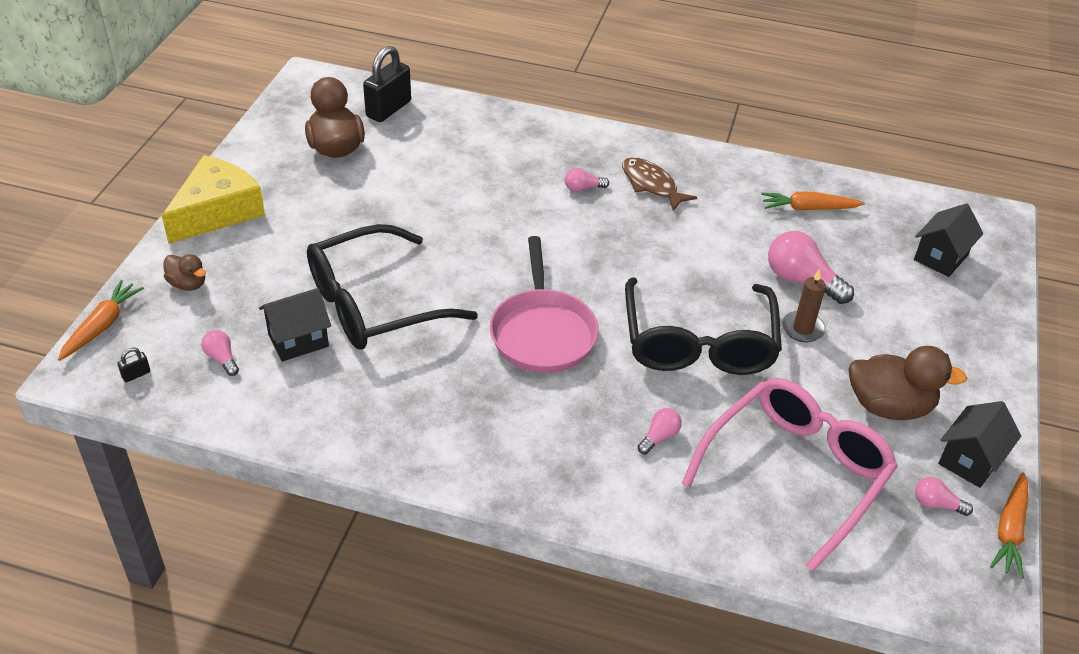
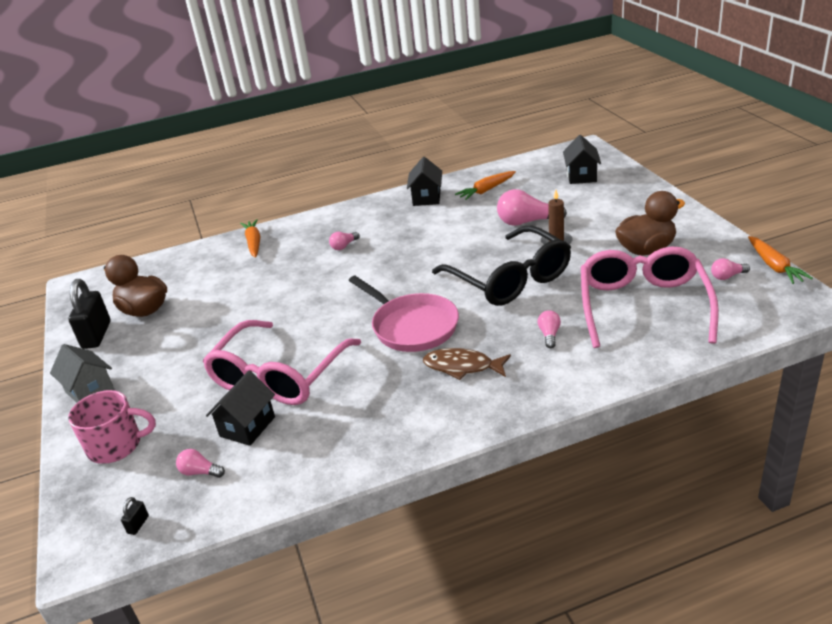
camera: 30 degrees left, 10 degrees down
(102, 326) = (70, 513): orange carrot -> orange carrot (253, 243)
(188, 284) = (116, 445): brown duck -> pink mug
(217, 211) = (90, 391): yellow cheese -> grey house
(374, 304) = (279, 376): black glasses -> pink glasses
(388, 109) = (159, 272): black padlock -> black padlock (96, 335)
(651, 185) = (384, 224): brown fish -> brown fish (462, 366)
(970, 460) = (715, 249): black house -> black house (426, 198)

